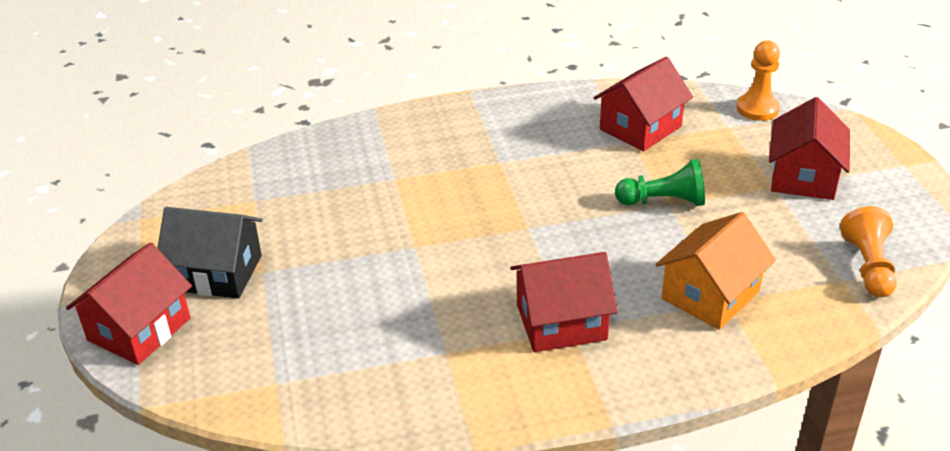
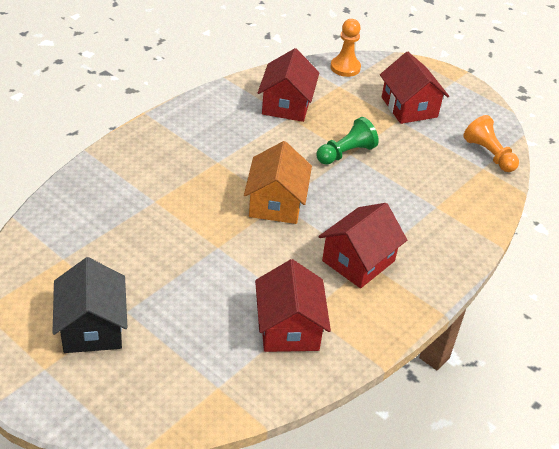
camera: 40 degrees left, 5 degrees up
(139, 329) = (75, 397): red house -> red house (289, 328)
(217, 273) = (92, 327): black house -> black house turned 75 degrees counterclockwise
(710, 295) = (425, 206): orange house -> orange house (276, 203)

